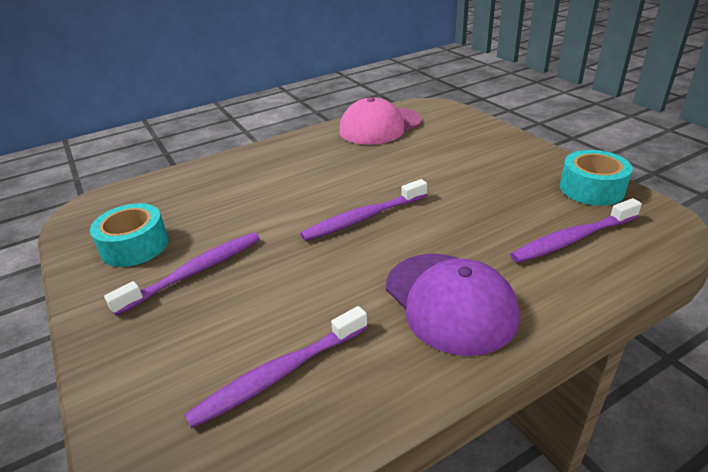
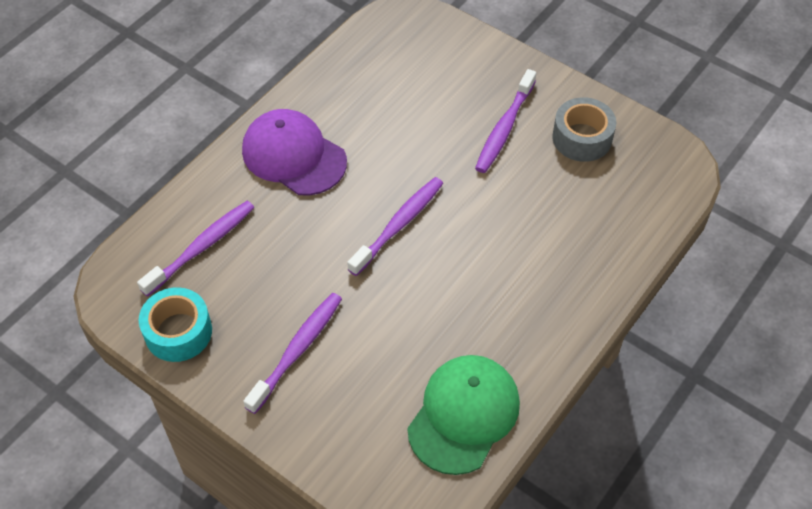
camera: 155 degrees right, 20 degrees up
(135, 246) = (582, 138): turquoise tape -> grey tape
(279, 374) = (385, 77): purple toothbrush -> purple toothbrush (297, 350)
(380, 126) = (464, 415): pink cap -> green cap

